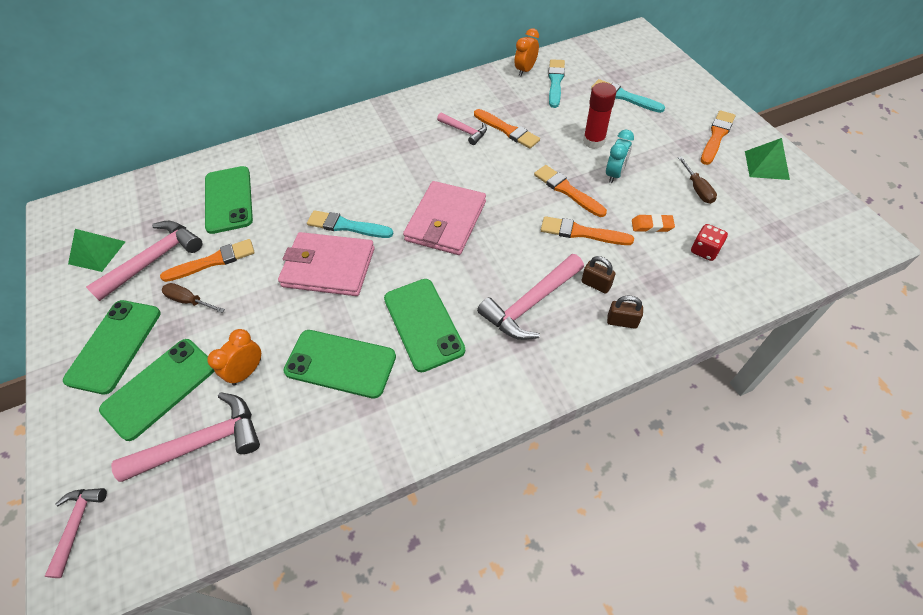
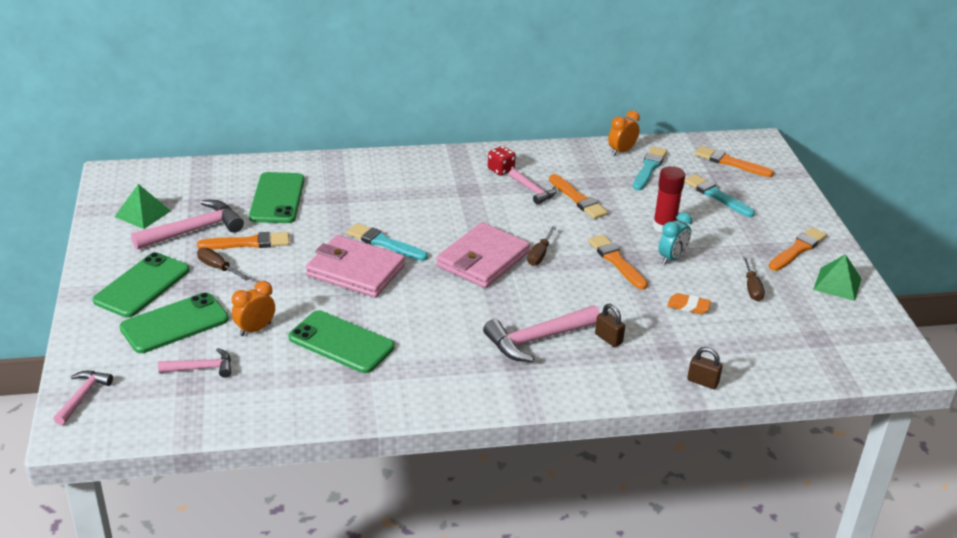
camera: 10 degrees right, 20 degrees down
(202, 443) = (201, 368): pink hammer -> pink hammer, size x0.58
(423, 324) = (429, 331): green phone -> none
(496, 201) = (540, 254): none -> brown screwdriver
(582, 232) = (615, 297): orange brush -> orange brush (730, 162)
(622, 321) = (620, 371): brown padlock -> brown padlock (702, 382)
(704, 250) = (731, 337): red dice -> red dice (501, 170)

